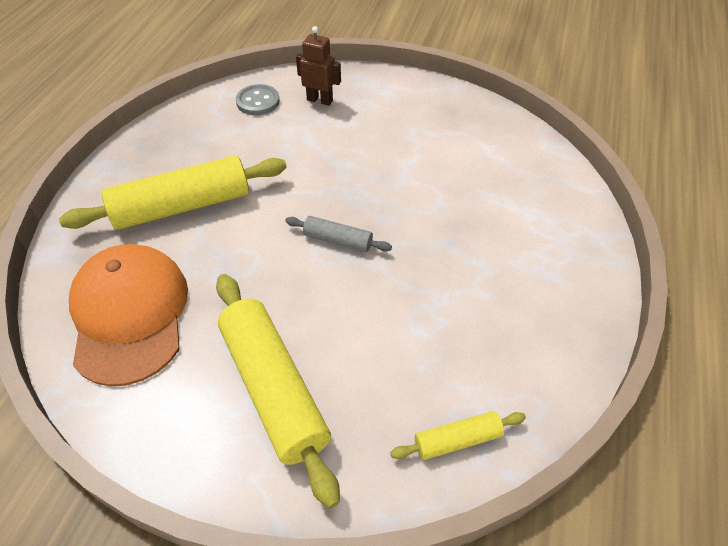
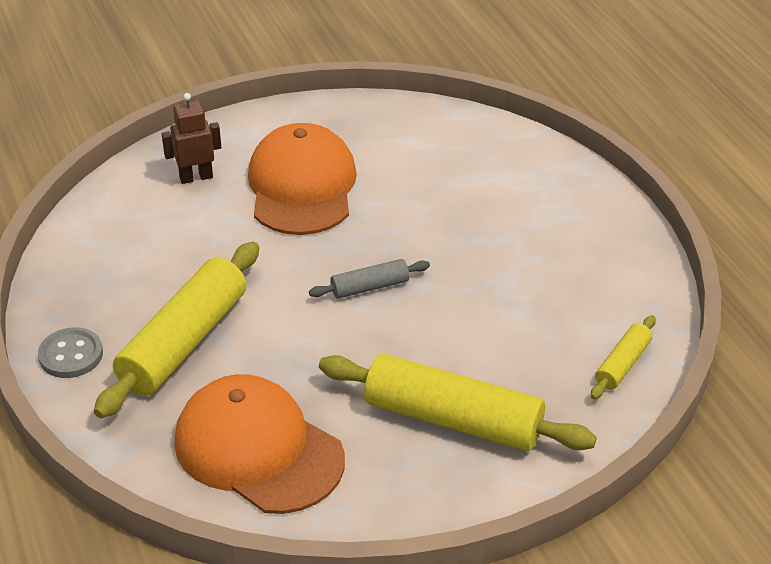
camera: 40 degrees left, 10 degrees down
(258, 102) = (130, 211): grey button -> grey button (71, 355)
(377, 141) = (302, 186): none -> orange cap

